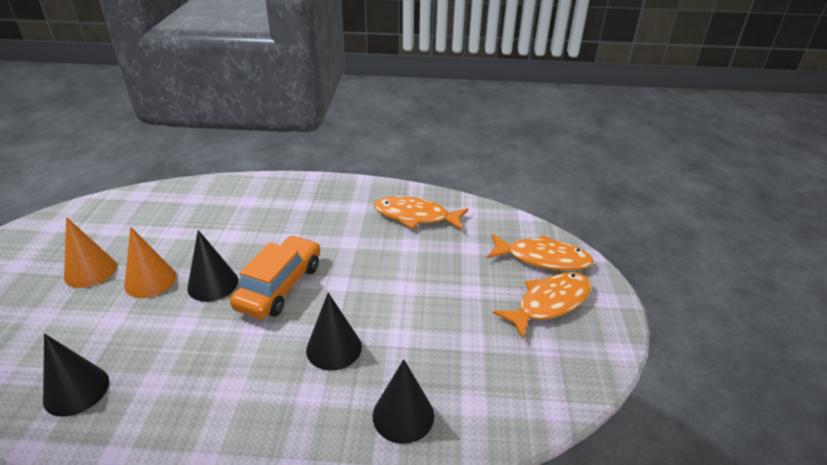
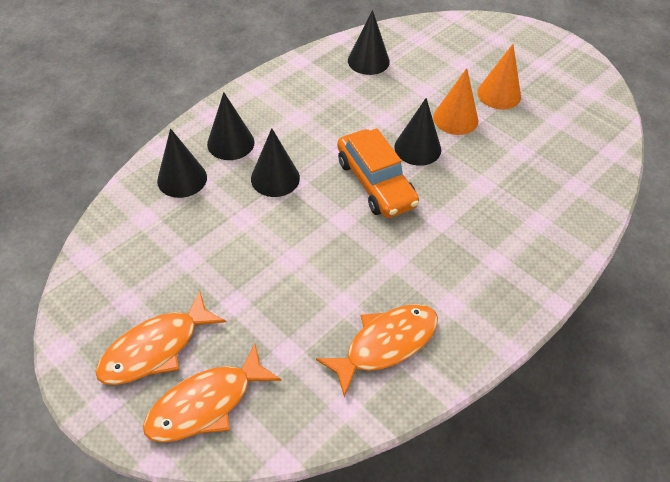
camera: 130 degrees right, 15 degrees up
(318, 415) = (230, 143): none -> black cone
(549, 303) = (156, 348): orange fish -> orange fish turned 45 degrees clockwise

